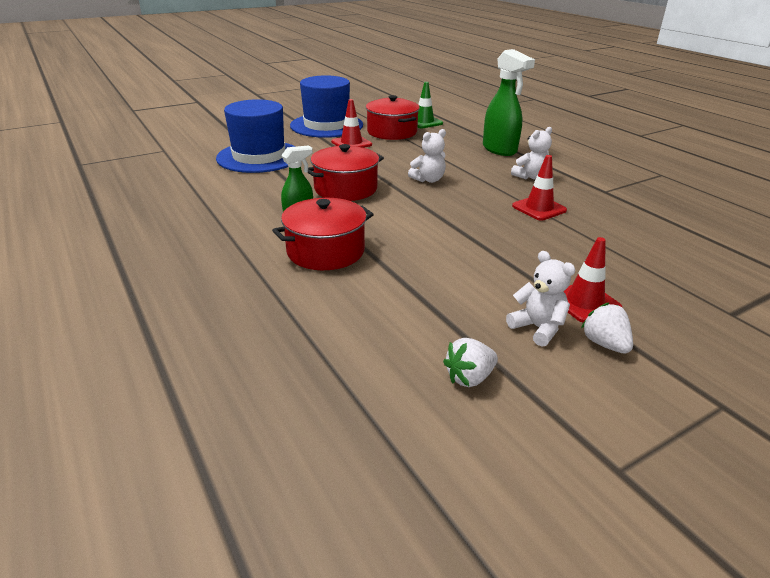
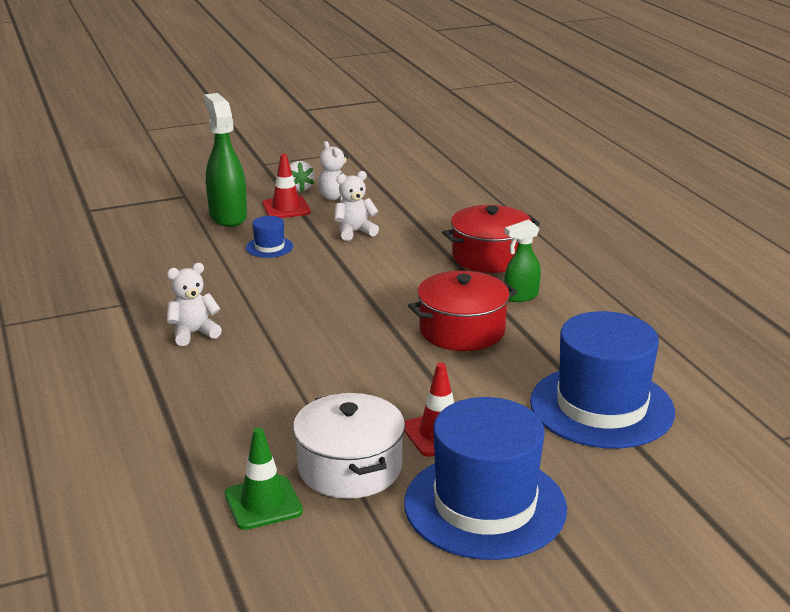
camera: 170 degrees left, 5 degrees down
(392, 132) = (350, 468): red pot -> white pot
(428, 180) = (342, 338): white teddy bear -> white teddy bear (354, 232)
(469, 378) = (401, 181): white strawberry -> none
(500, 150) = (182, 396): green spray bottle -> green spray bottle (228, 216)
(539, 208) = (234, 286): red traffic cone -> none
(548, 246) = (269, 247): none -> blue hat

